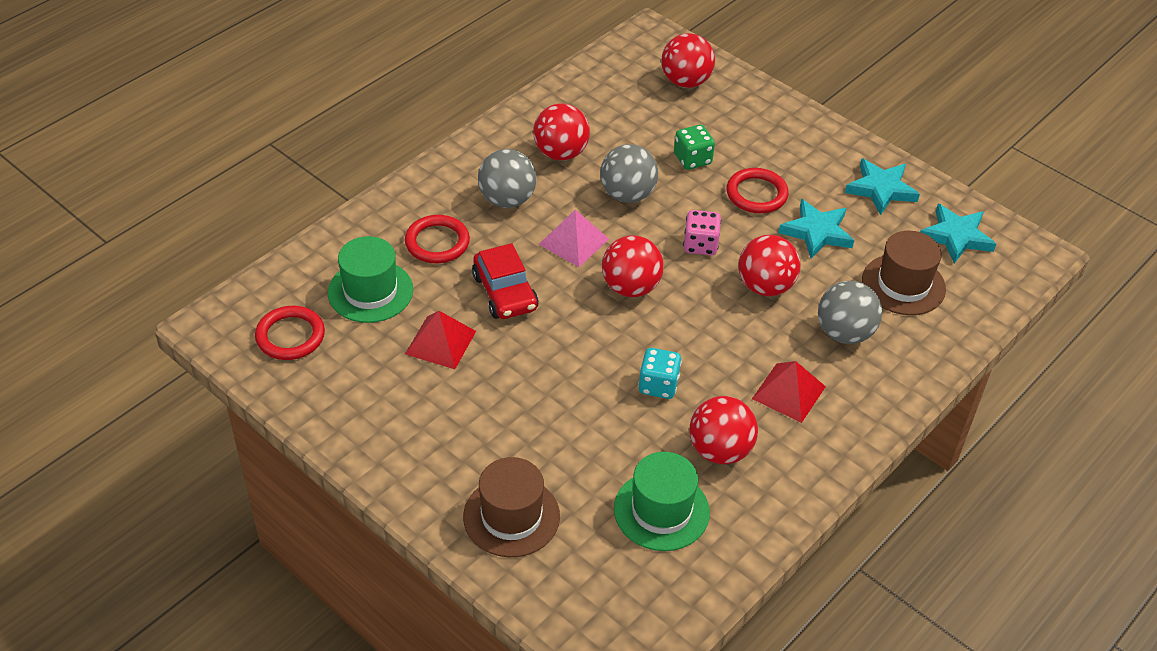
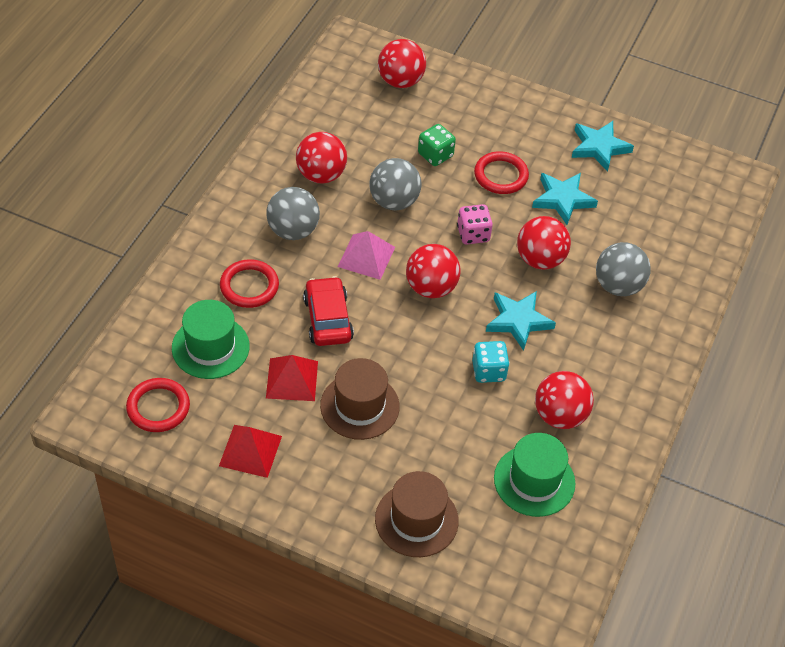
camera: 20 degrees left, 5 degrees up
(505, 292) = (327, 319): red car -> red car turned 150 degrees counterclockwise
(788, 392) = (594, 350): red pyramid -> red pyramid (250, 451)
(903, 284) = (648, 230): brown hat -> brown hat (359, 406)
(956, 236) = (673, 177): turquoise star -> turquoise star (518, 321)

